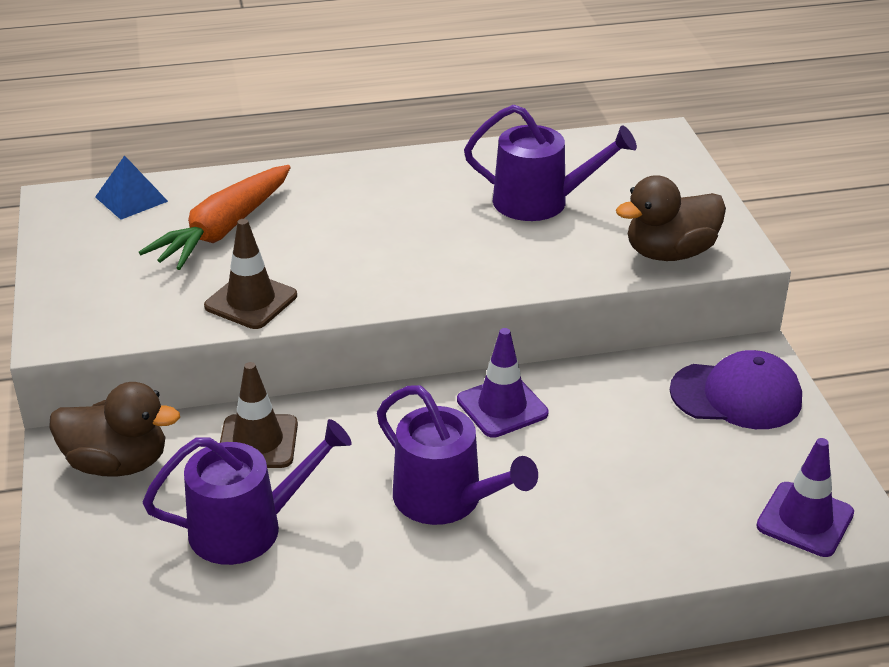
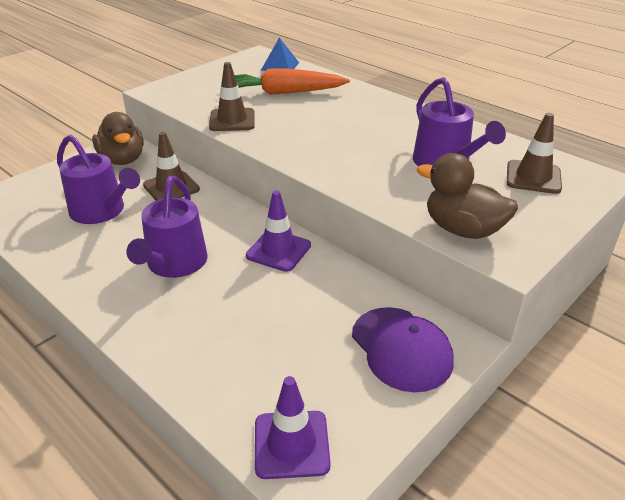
camera: 55 degrees right, 0 degrees up
(623, 168) = (533, 177): none -> brown traffic cone

